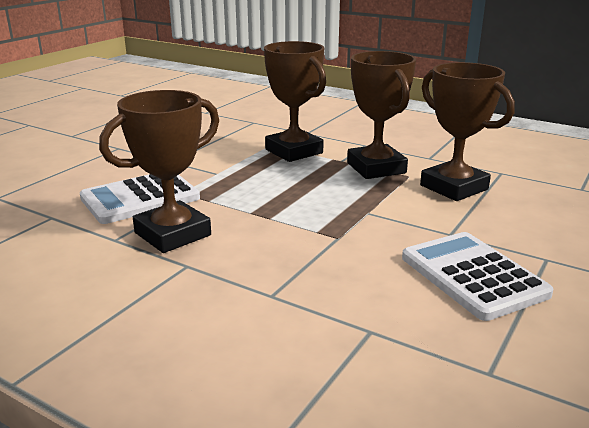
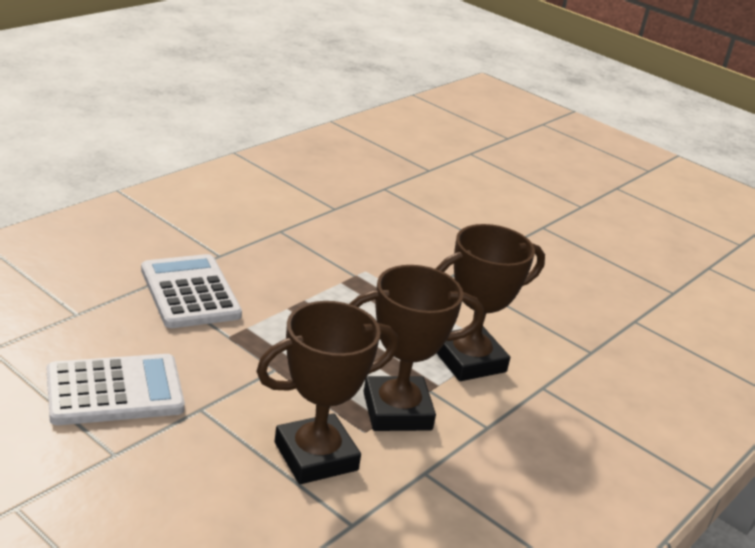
camera: 95 degrees right, 5 degrees up
(140, 198) = (359, 248): white calculator -> white calculator (190, 292)
(173, 234) = (277, 255): brown trophy -> none

